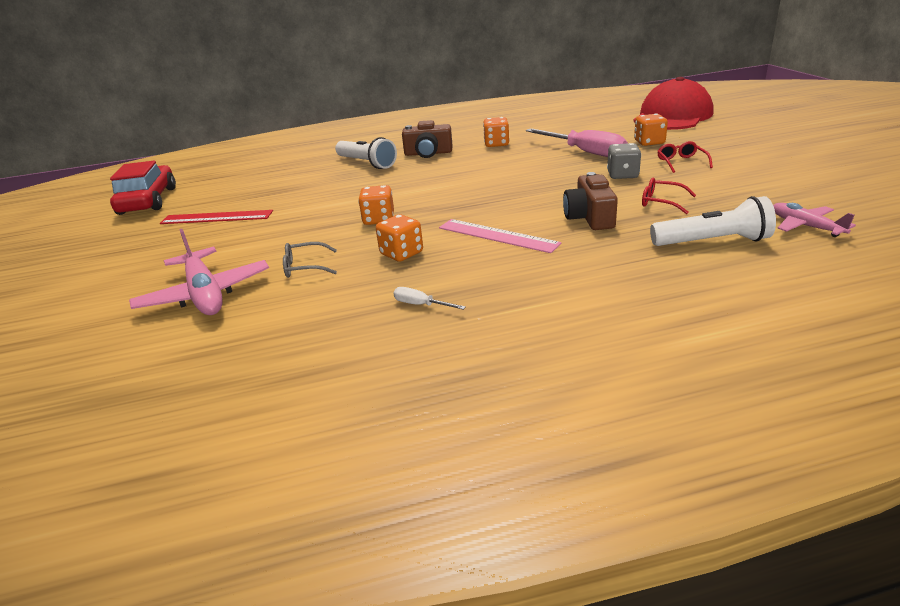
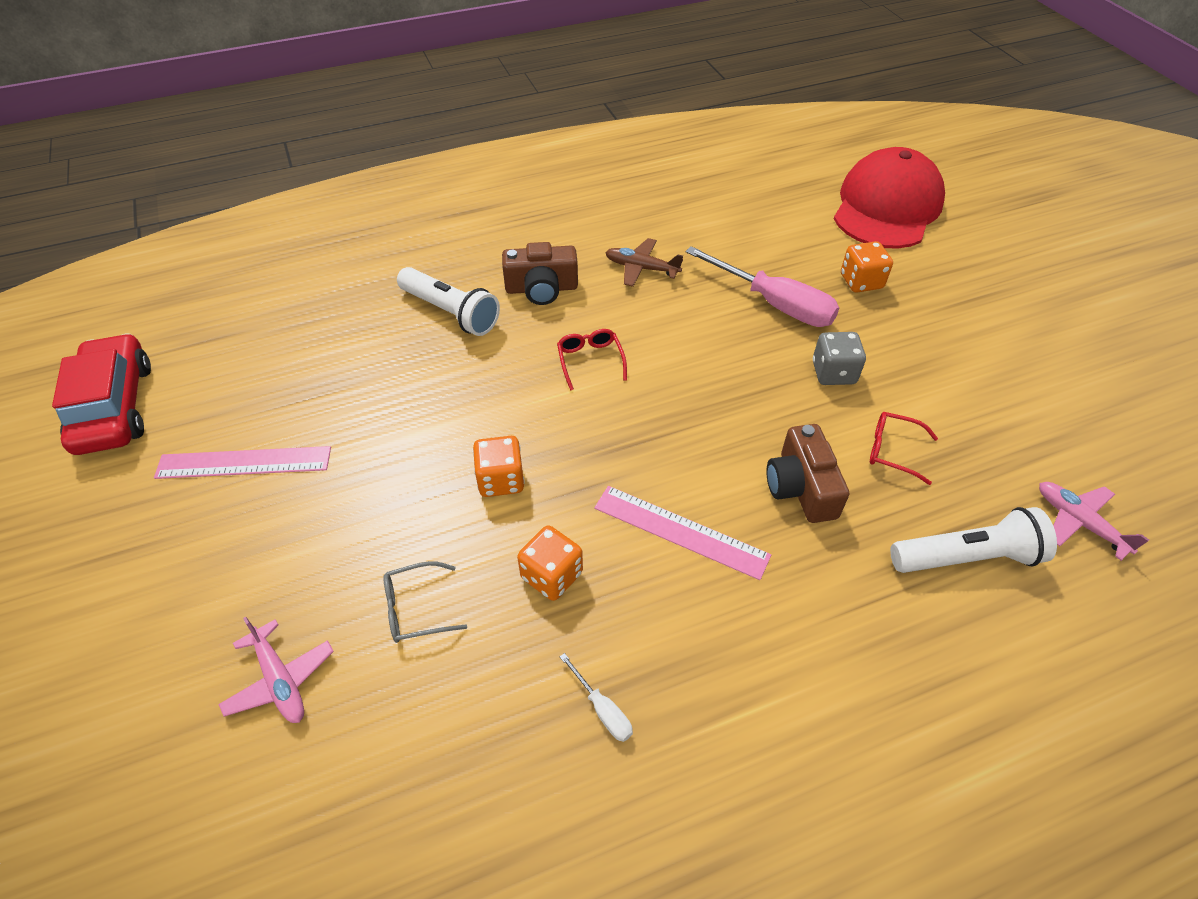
camera: 10 degrees left, 20 degrees up
(205, 294) = (280, 680): pink plane -> pink plane, size x0.60
(216, 217) = (244, 463): red ruler -> pink ruler
(421, 305) = (602, 709): white screwdriver -> white screwdriver turned 150 degrees counterclockwise
(496, 144) = (641, 268): orange dice -> brown plane
(681, 162) = (910, 343): red glasses -> red glasses (590, 361)

